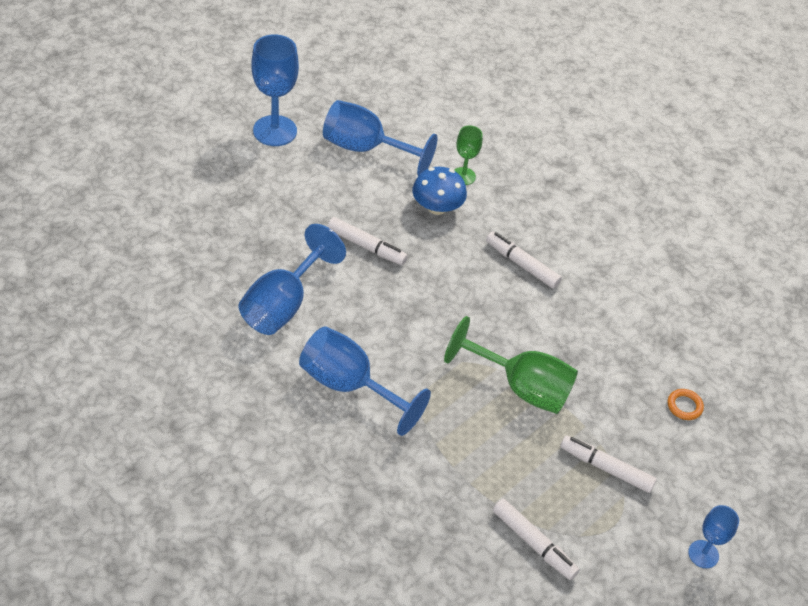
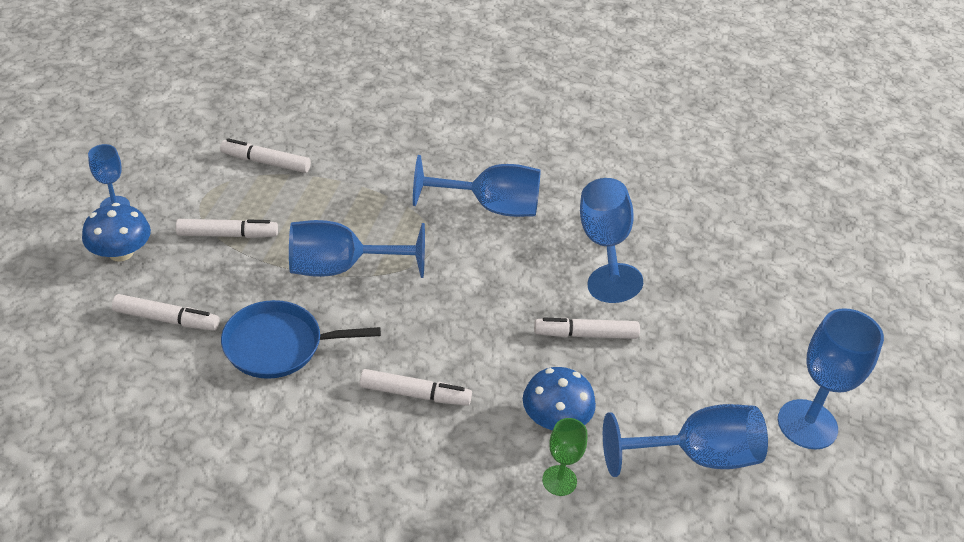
camera: 150 degrees right, 5 degrees down
(521, 387) = (341, 268): green goblet -> blue goblet
(603, 344) = (278, 345): none -> blue pan
(684, 406) = (166, 319): orange ring -> white marker
(708, 492) = (121, 252): none -> blue mushroom

